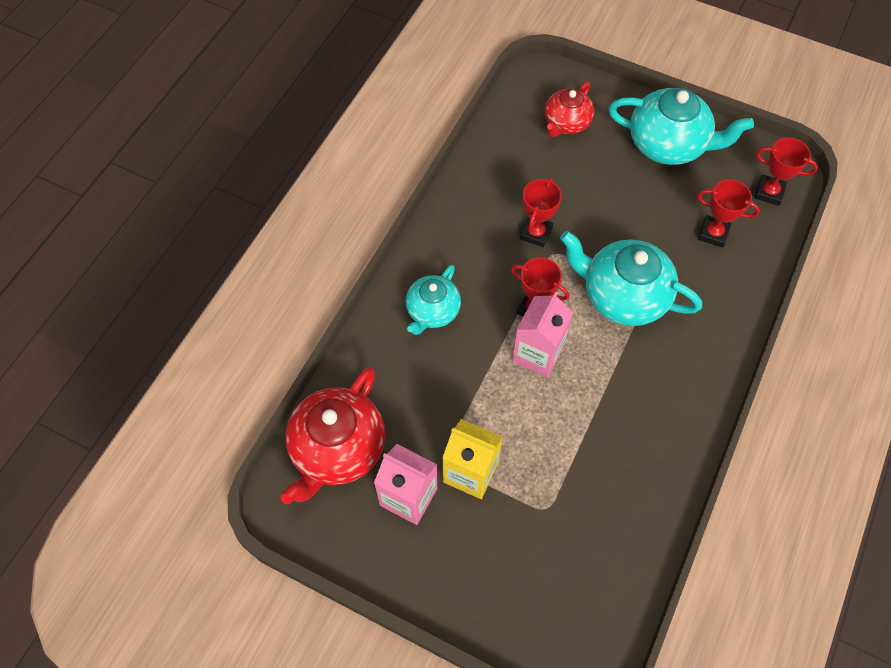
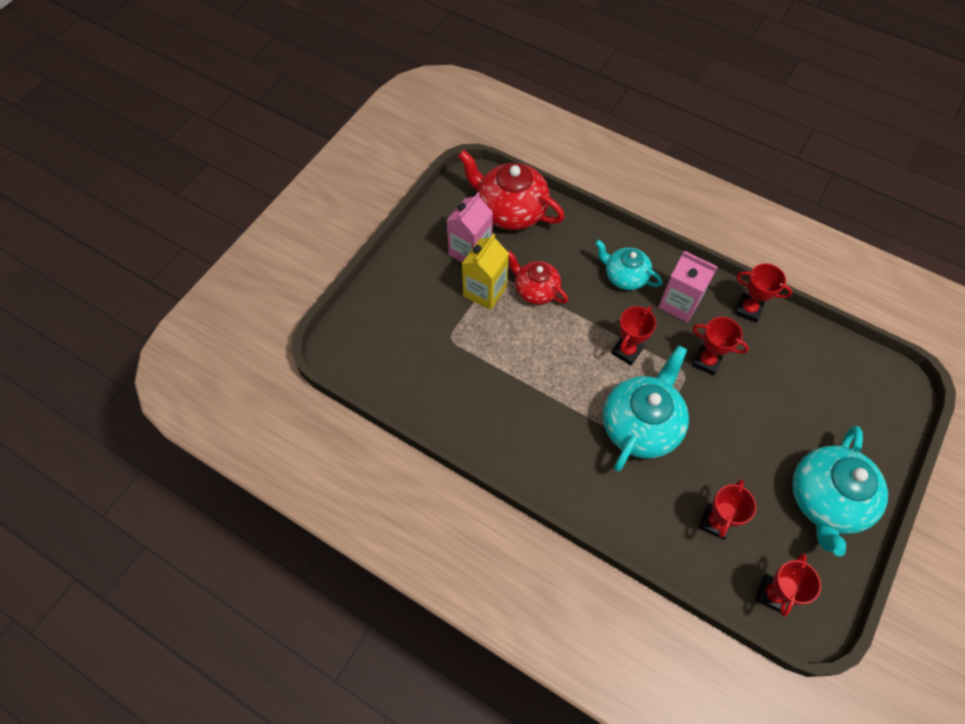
camera: 95 degrees right, 0 degrees up
(465, 192) = (748, 309): none -> red trophy
(538, 353) = (584, 348): pink carton -> pink carton (679, 303)
(566, 123) = (841, 404): red teapot -> red teapot (535, 290)

